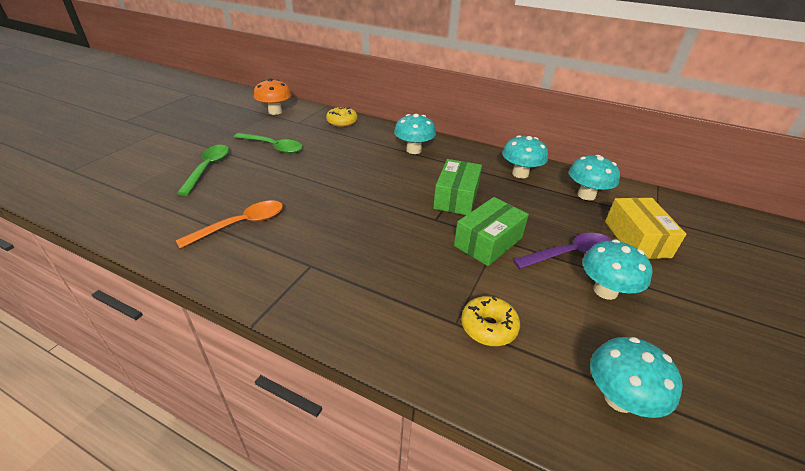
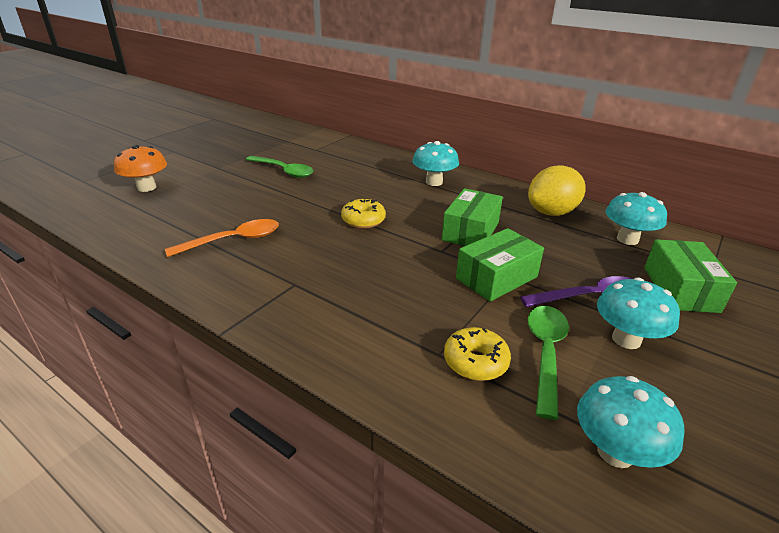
camera: 10 degrees right, 5 degrees down
(208, 168) = (213, 187): green spoon -> green spoon (545, 354)
(275, 112) = (294, 138): orange mushroom -> orange mushroom (146, 188)
(342, 122) = (362, 151): yellow donut -> yellow donut (363, 220)
(520, 174) = (552, 212): turquoise mushroom -> yellow lemon
(636, 239) = (680, 289): yellow box -> green box

